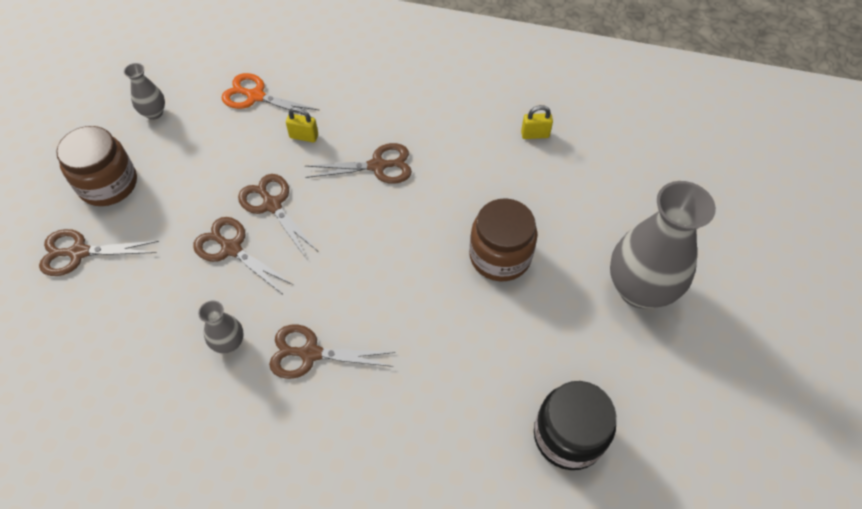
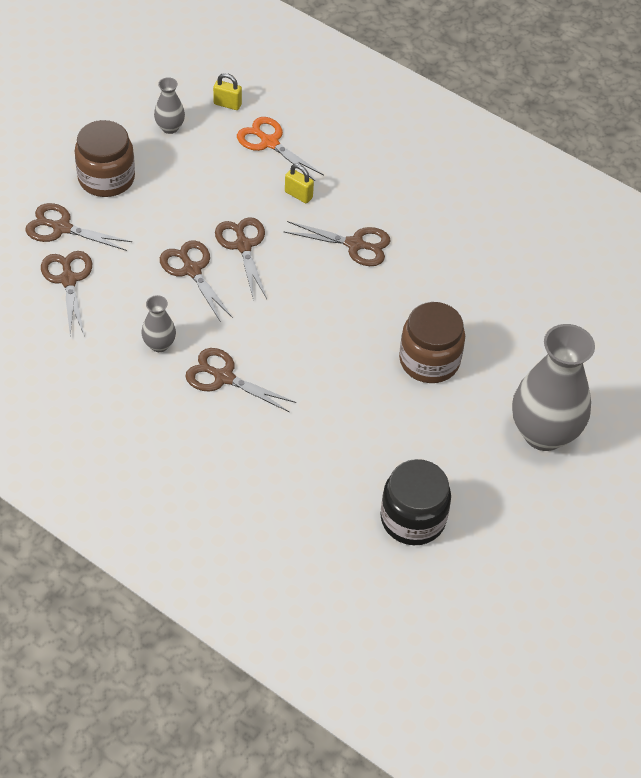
camera: 20 degrees right, 5 degrees down
(105, 307) = (68, 280): none -> brown scissors
(535, 134) = (521, 267): yellow padlock -> yellow padlock (227, 104)

